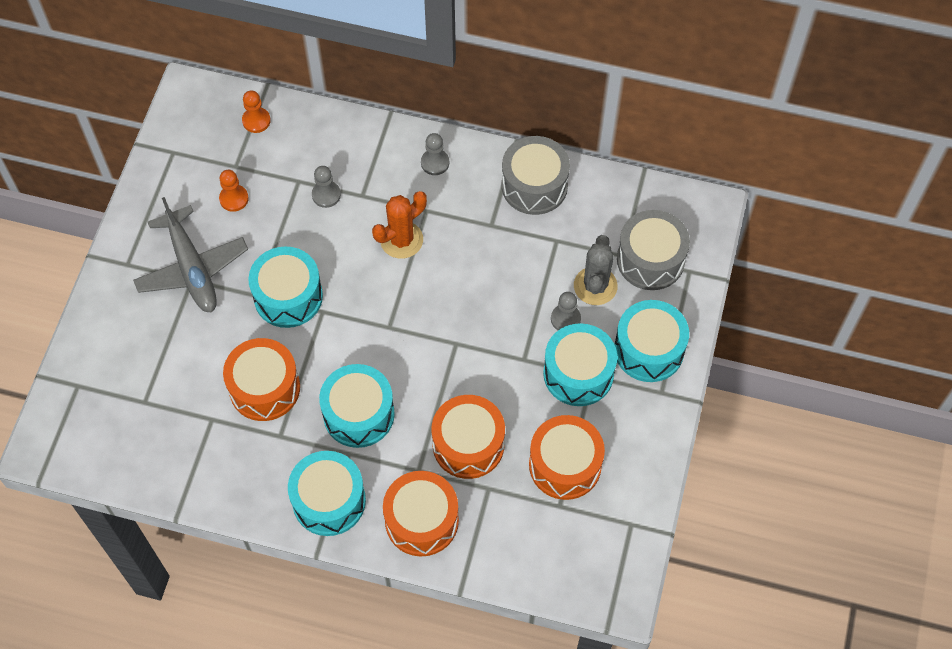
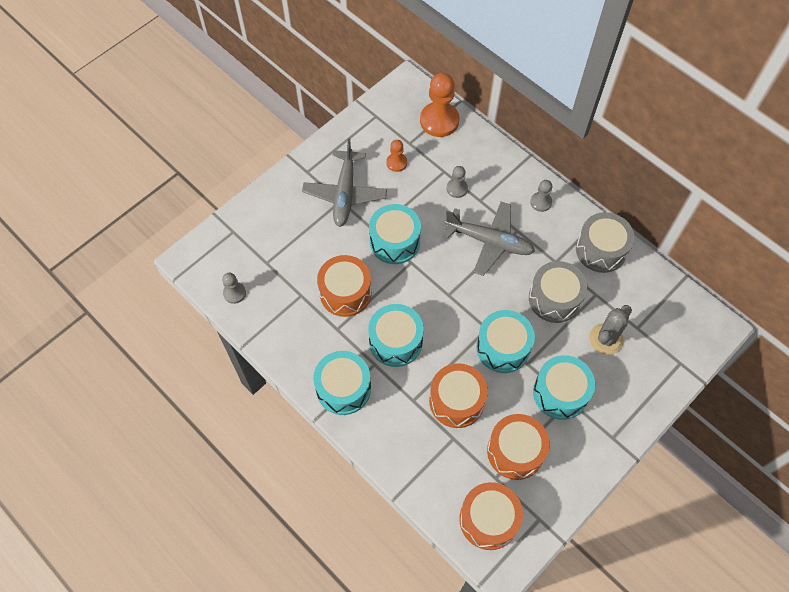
camera: 30 degrees right, 0 degrees up
(256, 121) = (439, 121): orange pawn -> orange pawn, size x1.93
(401, 240) = (489, 242): orange cactus -> grey plane
(421, 520) = (396, 435): orange drum -> orange drum (488, 519)
(565, 319) = (572, 351): grey pawn -> grey pawn (234, 293)
(649, 350) = (620, 403): turquoise drum -> turquoise drum (503, 348)
(650, 260) = (656, 341): grey drum -> grey drum (554, 299)

